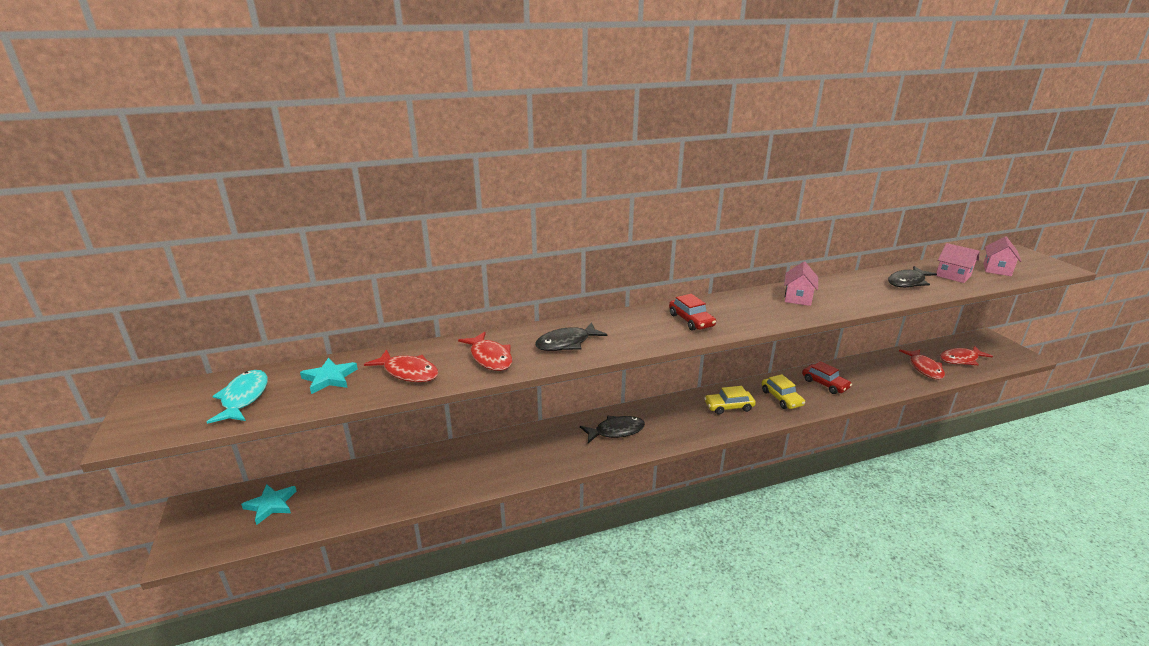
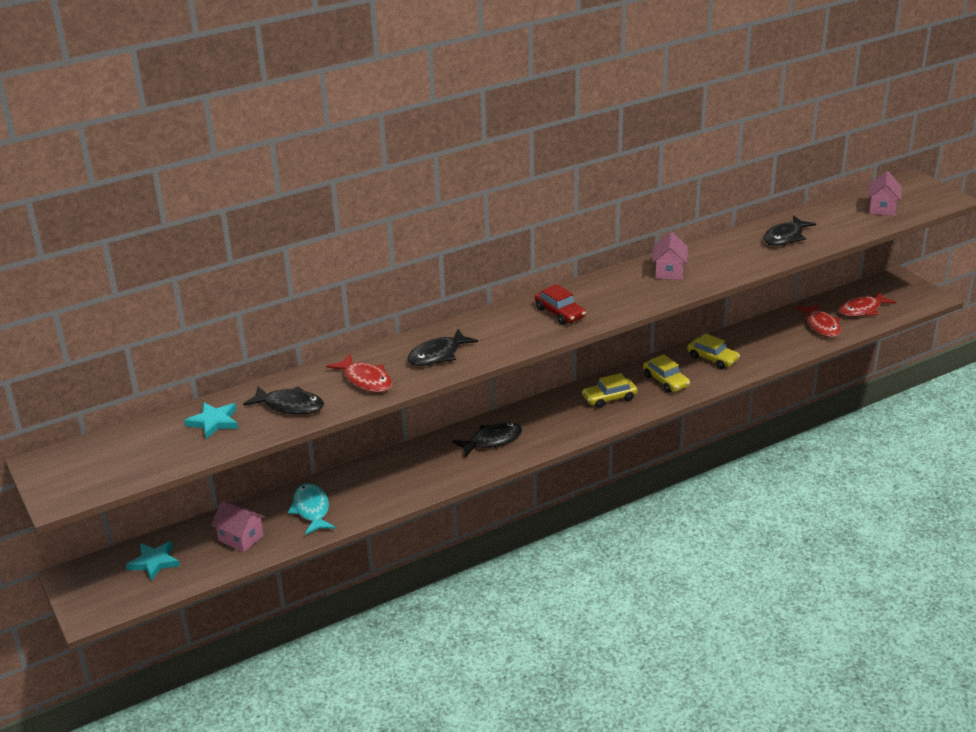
camera: 10 degrees left, 5 degrees up
(244, 398) = (141, 452): turquoise fish -> turquoise fish (311, 510)
(408, 372) = (290, 406): red fish -> black fish
(825, 384) = (712, 358): red car -> yellow car
(953, 276) = (834, 223): pink house -> pink house (241, 538)

